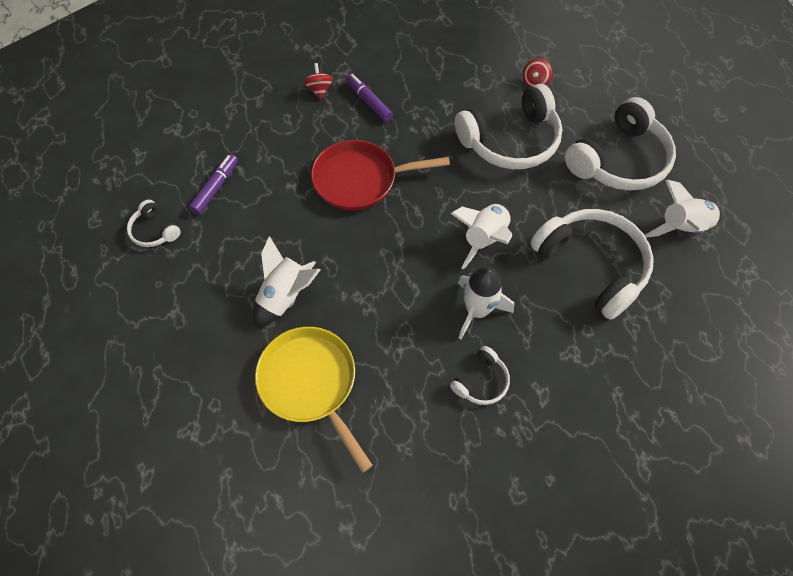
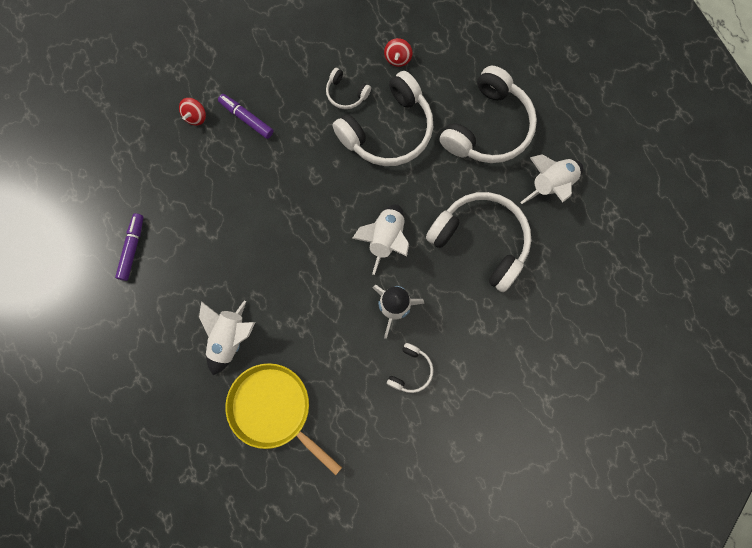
camera: 15 degrees left, 15 degrees up
(154, 231) = (92, 306): white headphones -> white headphones (346, 94)
(319, 90) = (195, 116): red spinning top -> red spinning top turned 135 degrees counterclockwise
(360, 180) = (261, 207): red pan -> none

